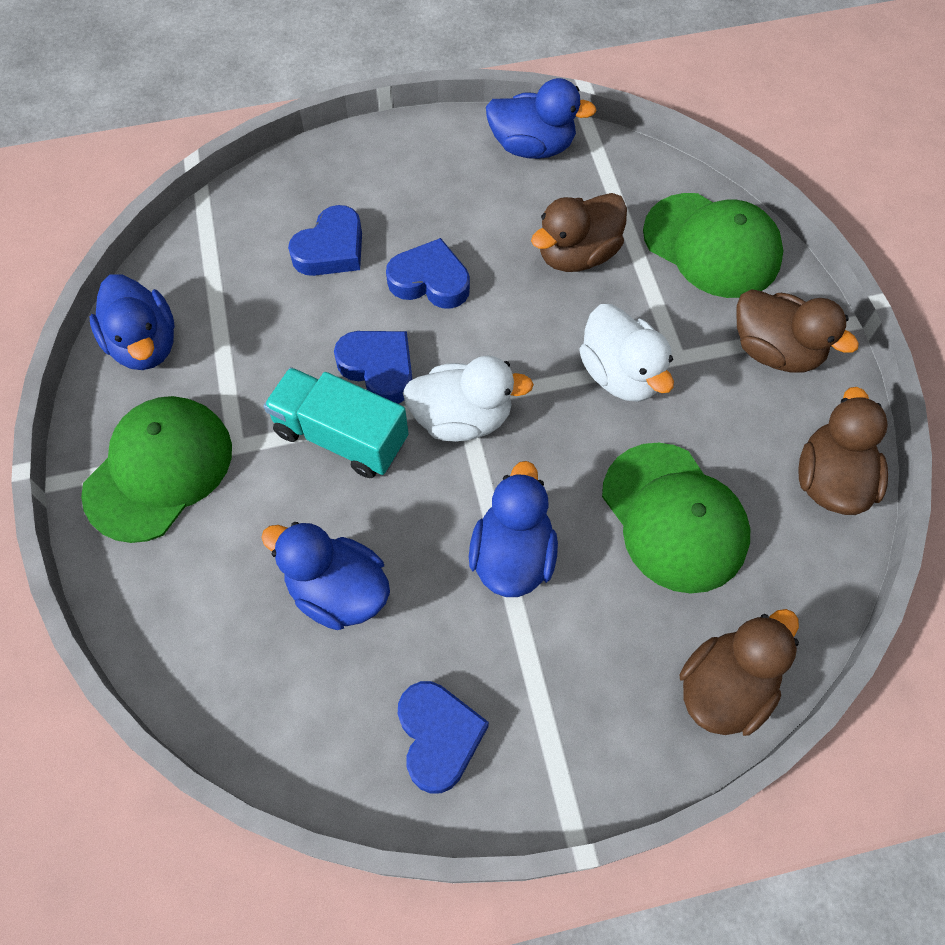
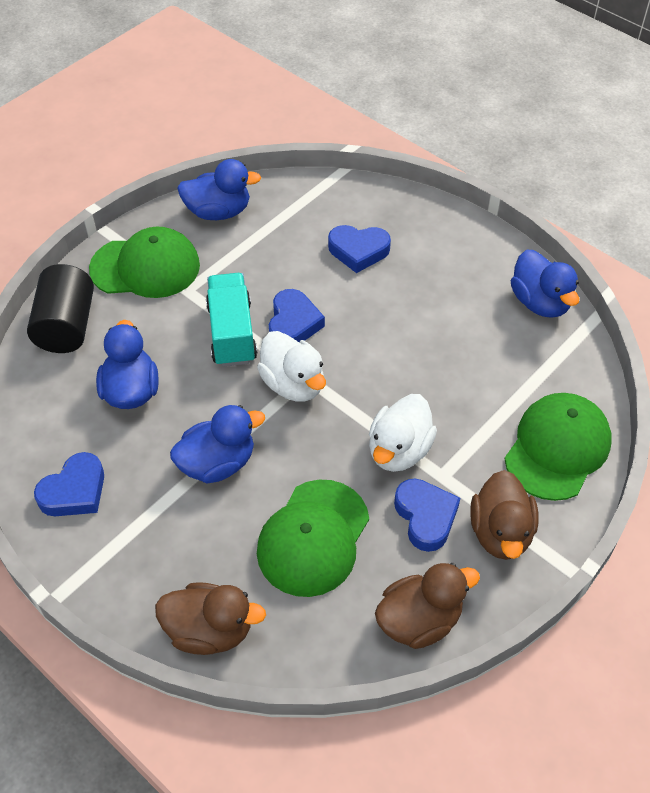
camera: 55 degrees right, 10 degrees down
(145, 344) = (218, 212): blue duck -> blue duck turned 120 degrees counterclockwise
(173, 612) = (66, 326): none -> black cylinder
(430, 281) = (380, 311): blue heart -> blue heart (425, 517)
(577, 254) = (474, 375): brown duck -> none
(712, 245) = (557, 448): green cap -> green cap turned 150 degrees counterclockwise

